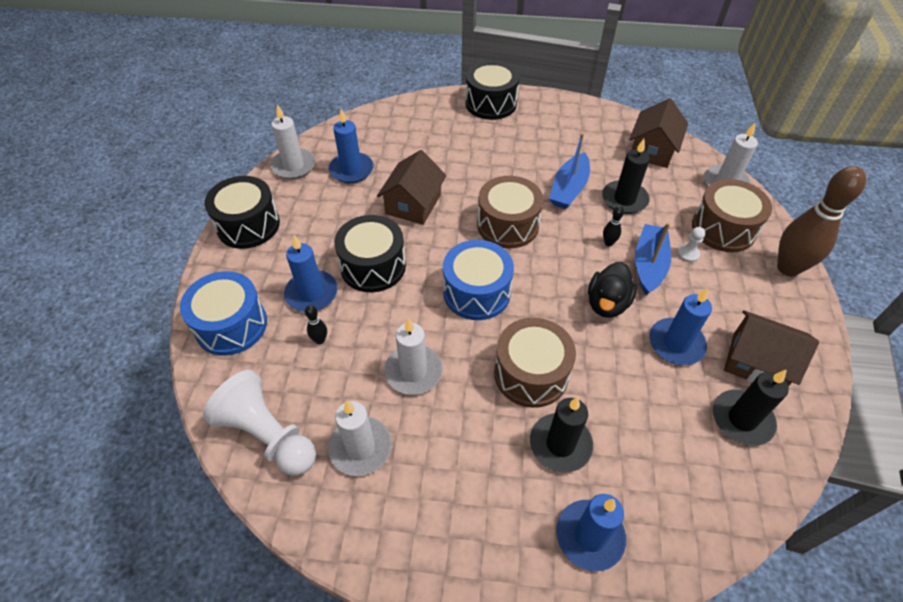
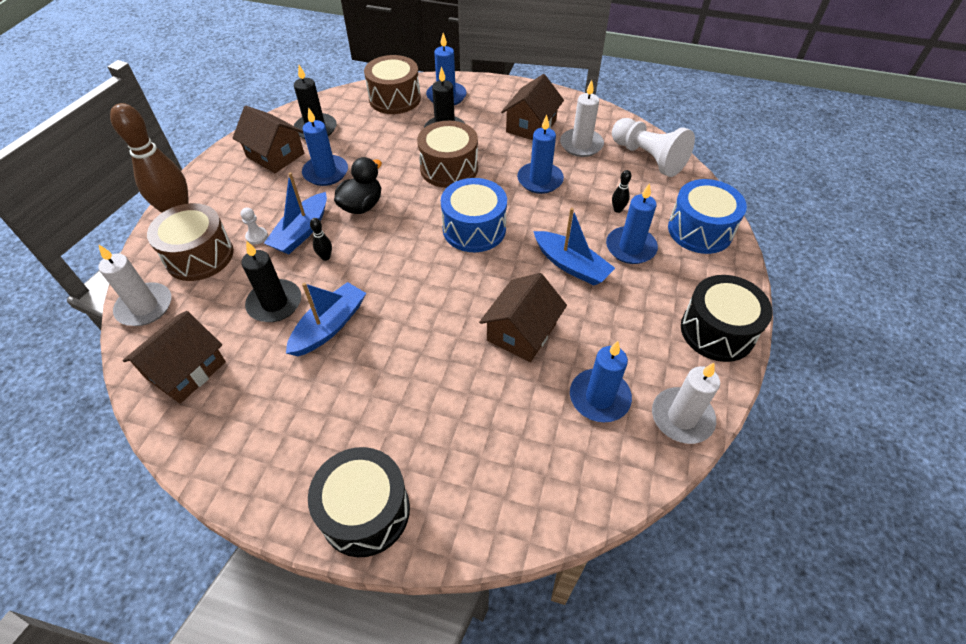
camera: 170 degrees left, 0 degrees up
(373, 266) = (571, 265): black drum -> blue boat
(413, 371) = (540, 180): white candle -> blue candle
(437, 479) = (531, 126): none -> brown house
(508, 225) = (420, 290): brown drum -> brown drum (394, 98)

